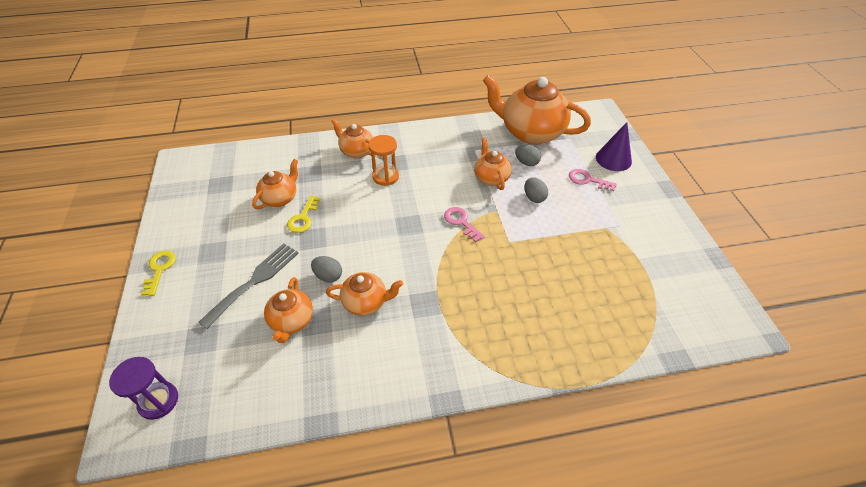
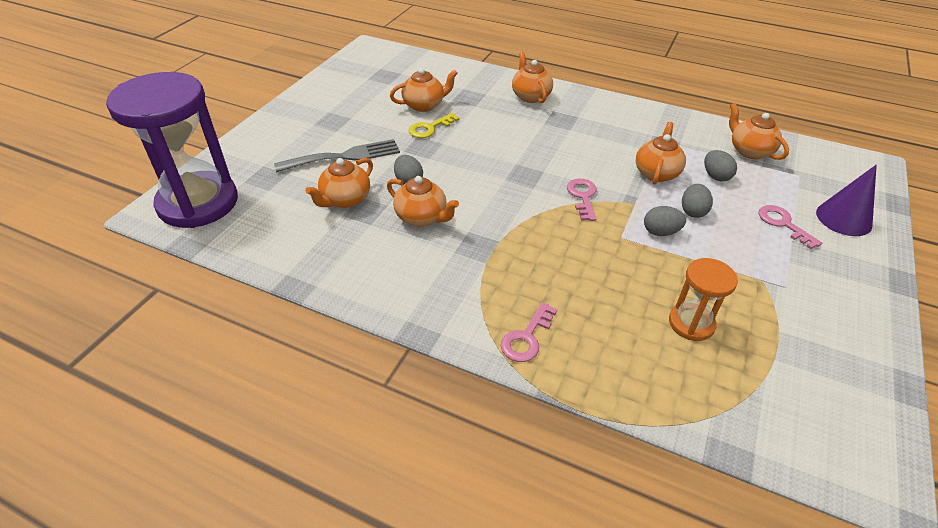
camera: 35 degrees right, 5 degrees down
(158, 401) = (198, 203): purple hourglass -> purple hourglass, size x2.08
(159, 269) = (282, 116): yellow key -> none
(385, 176) = (539, 127): orange hourglass -> orange hourglass (691, 323)
(514, 355) = (527, 337): none -> pink key
(528, 224) = (660, 232): none -> grey egg
(530, 132) = (749, 151): orange teapot -> orange teapot, size x0.52

